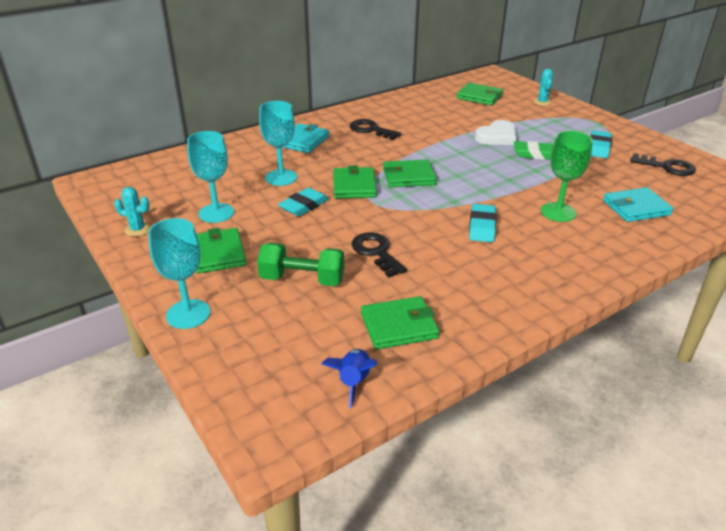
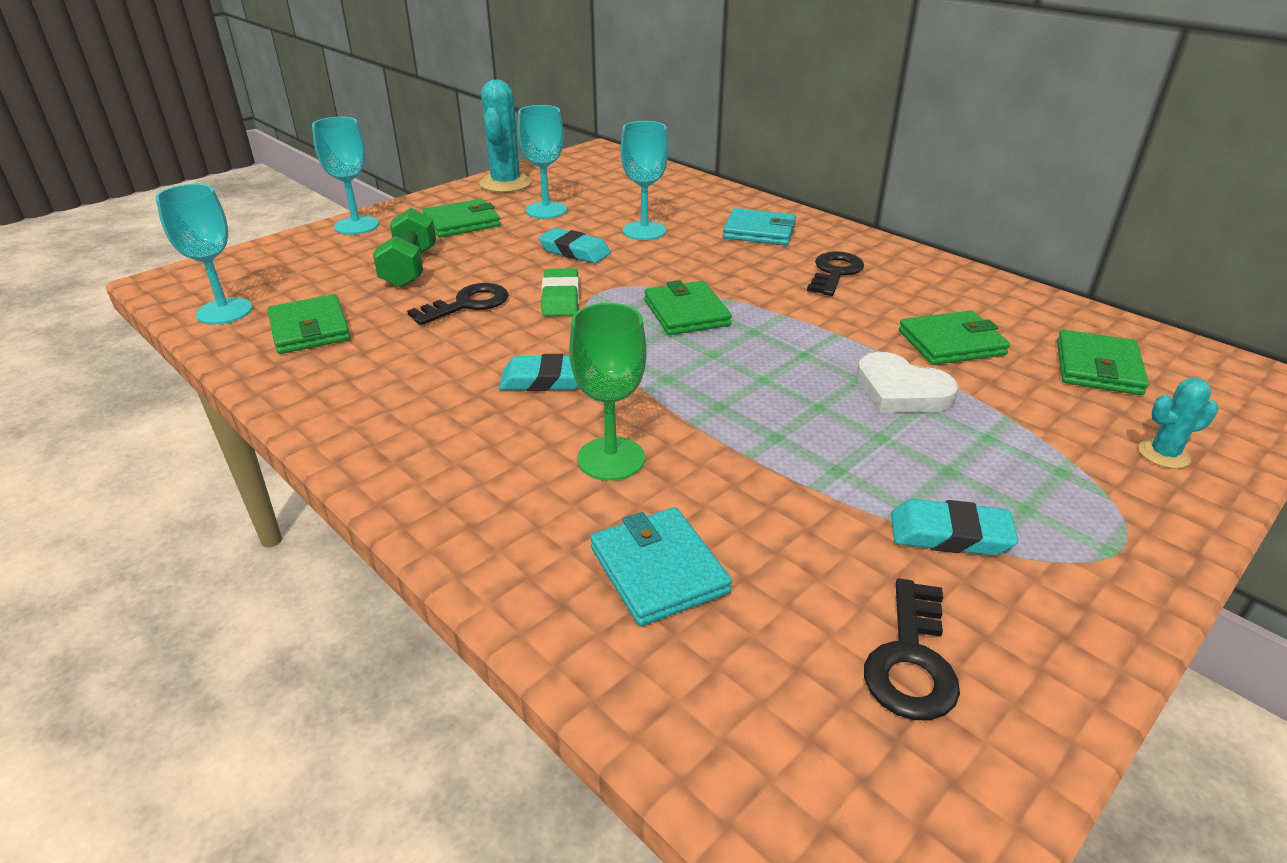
camera: 80 degrees right, 0 degrees up
(138, 229) = (506, 183): turquoise cactus -> turquoise cactus, size x1.92
(353, 381) = (224, 311): blue rocket -> turquoise goblet
(354, 186) = (639, 276): green wallet -> green wallet (951, 343)
(535, 154) = (848, 437): green eraser -> green eraser (560, 298)

